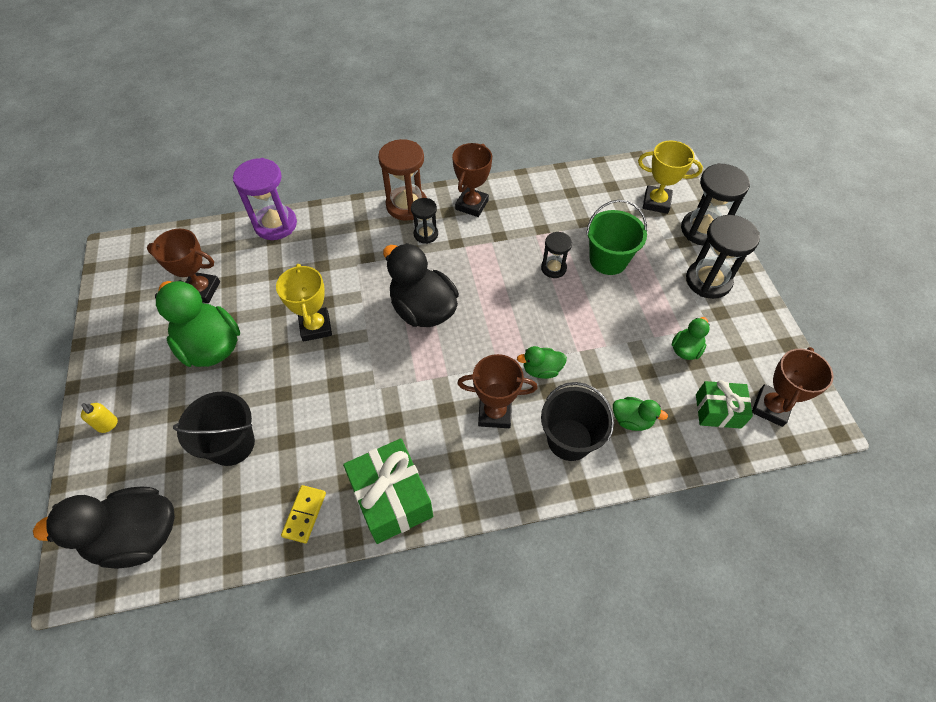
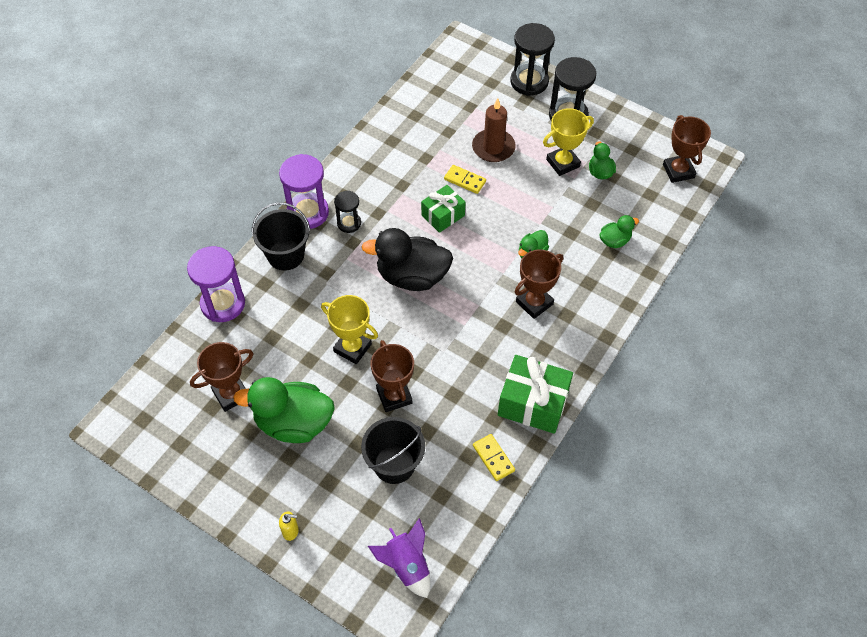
camera: 45 degrees left, 0 degrees up
(137, 536) = (406, 565): black duck -> purple rocket
(407, 205) = (308, 213): brown hourglass -> purple hourglass
(471, 205) = (356, 176): brown trophy -> brown trophy (394, 396)
(553, 268) = (465, 180): black hourglass -> yellow domino
(569, 439) = (593, 281): black bucket -> black bucket (285, 255)
(608, 260) = (493, 148): green bucket -> brown candle
(656, 202) = (480, 82): yellow trophy -> yellow trophy (563, 163)
(718, 411) = (654, 196): green gift -> green gift (443, 215)

